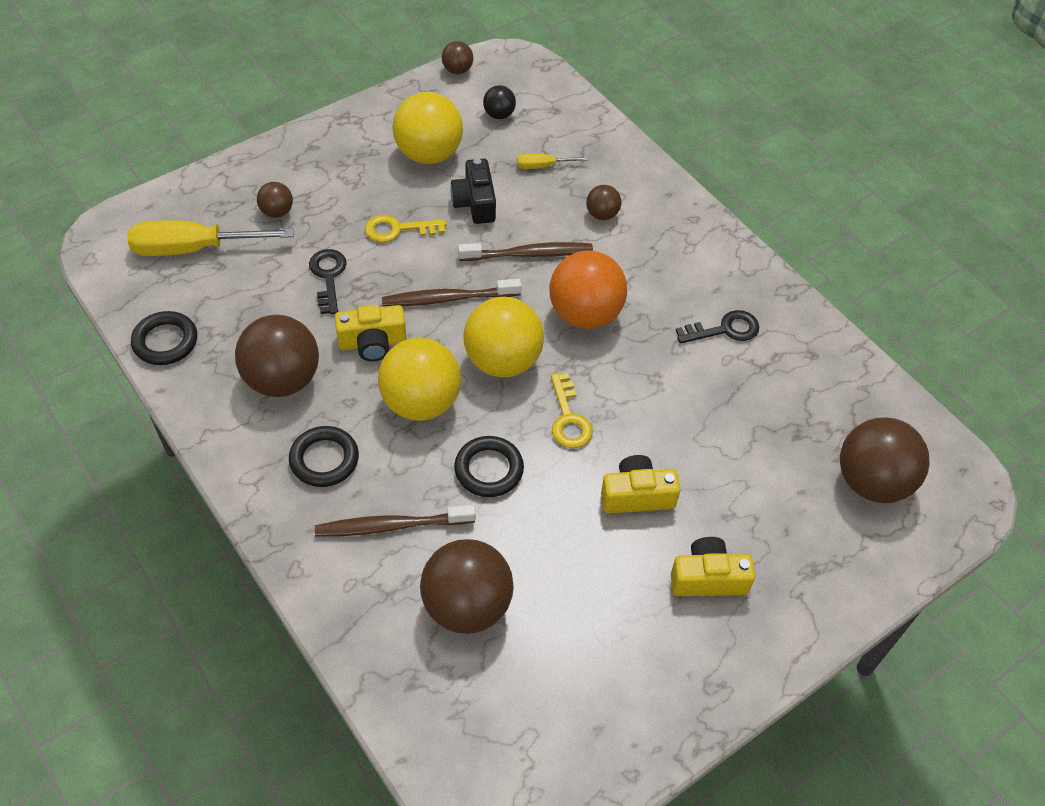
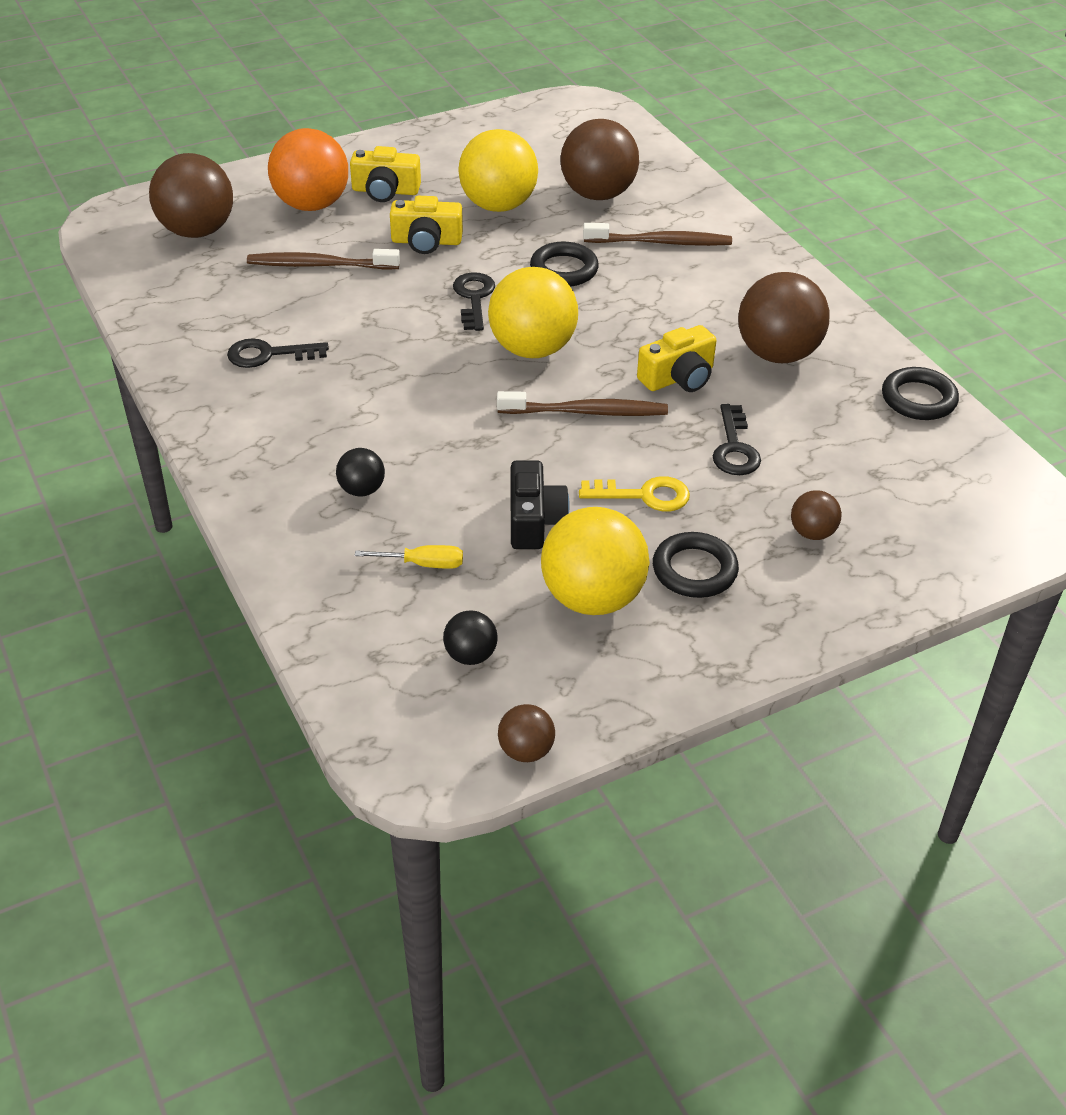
camera: 170 degrees left, 10 degrees down
(192, 249) = (916, 495): yellow screwdriver -> none
(324, 459) = (726, 290): black ring -> black ring (694, 570)
(372, 343) = (678, 377): yellow camera -> yellow camera turned 150 degrees clockwise
(421, 403) = (627, 323): yellow ball -> yellow ball (498, 205)
(528, 254) = (476, 451): brown toothbrush -> brown toothbrush (320, 265)
(568, 418) = (474, 298): yellow key -> black key
(585, 314) = (425, 383): orange ball -> orange ball (312, 205)
(602, 214) = (362, 490): brown ball -> black ball

